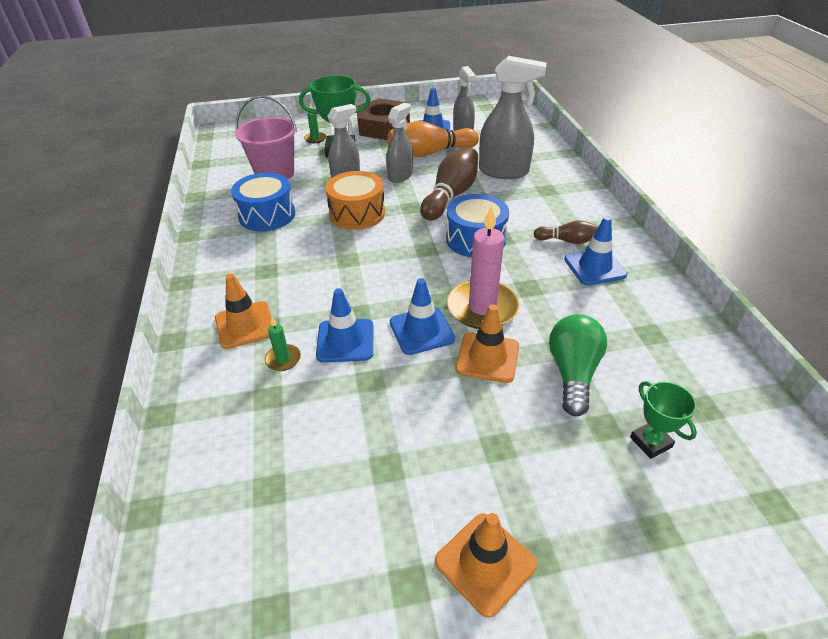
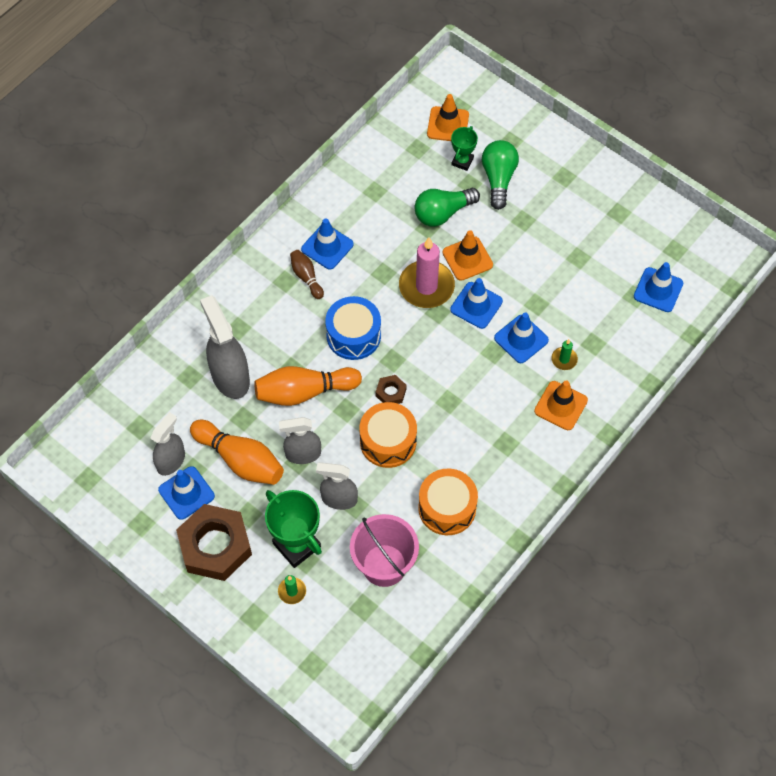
camera: 130 degrees left, 20 degrees up
(244, 526) = (658, 290): none -> blue traffic cone
(267, 215) = (447, 508): blue drum -> orange drum
(396, 234) = (391, 392): none -> brown nut
(451, 196) = (304, 392): brown bowling pin -> orange bowling pin
(485, 563) = (584, 192): orange traffic cone -> orange traffic cone (448, 124)
(591, 464) = (498, 179): none -> green light bulb

